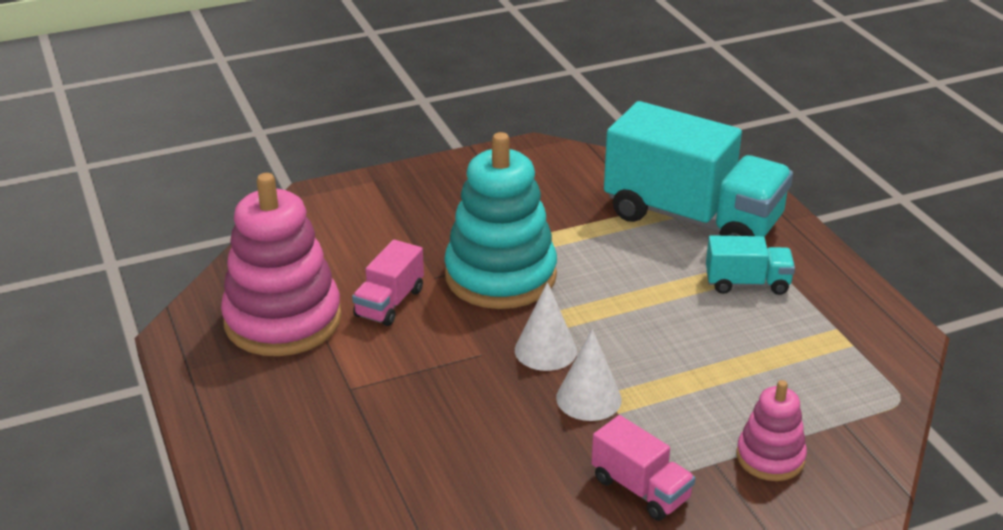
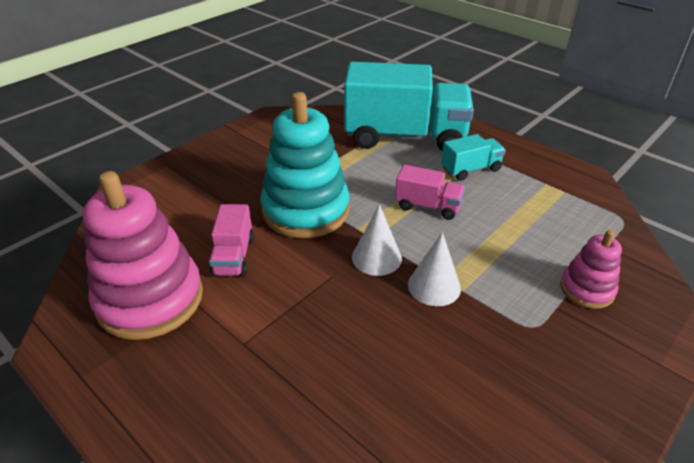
camera: 25 degrees left, 5 degrees up
(640, 489) = (526, 349): pink truck -> pink truck (428, 206)

